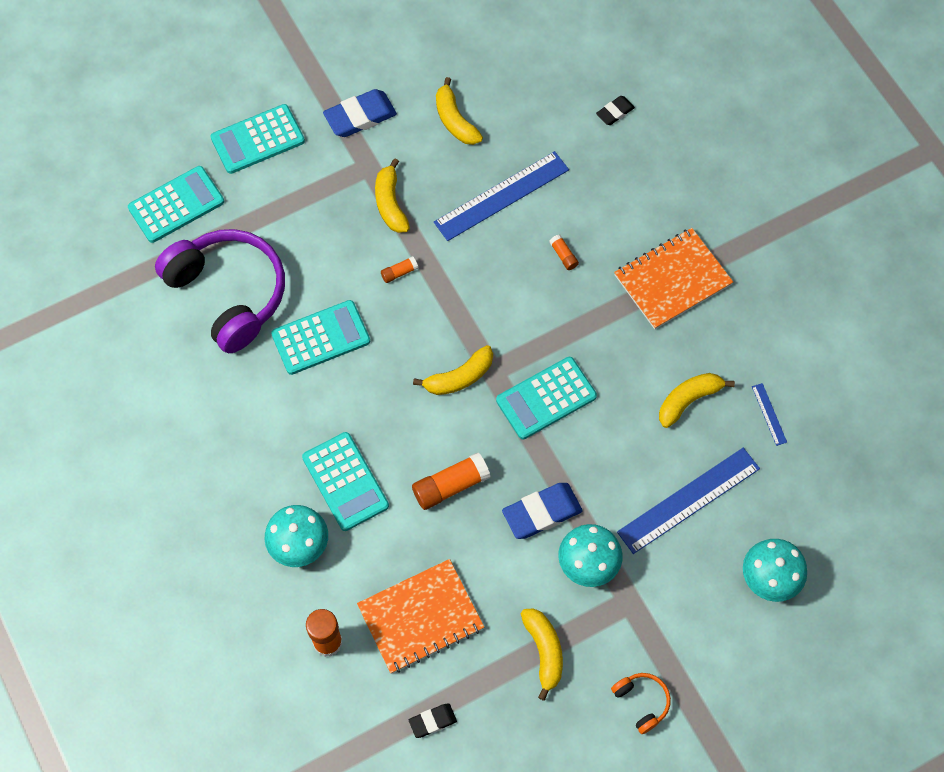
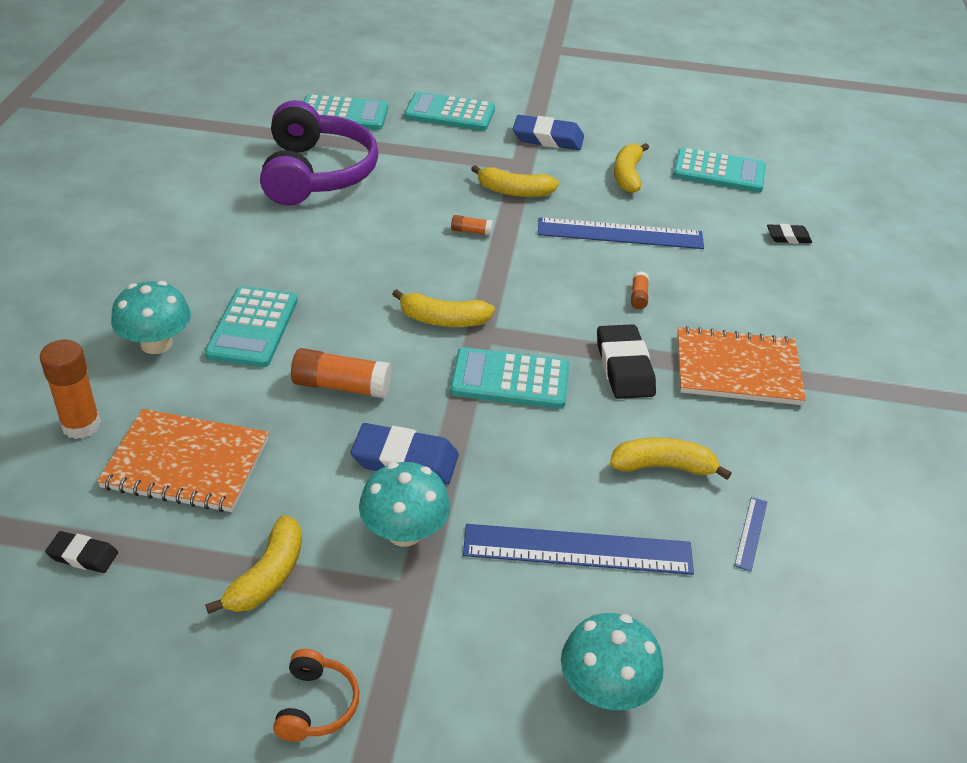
camera: 35 degrees right, 25 degrees down
(321, 338) = (354, 233): turquoise calculator -> turquoise calculator (719, 172)
(390, 203) = (514, 191): yellow banana -> yellow banana turned 105 degrees counterclockwise
(605, 332) = (624, 367): none -> black eraser

